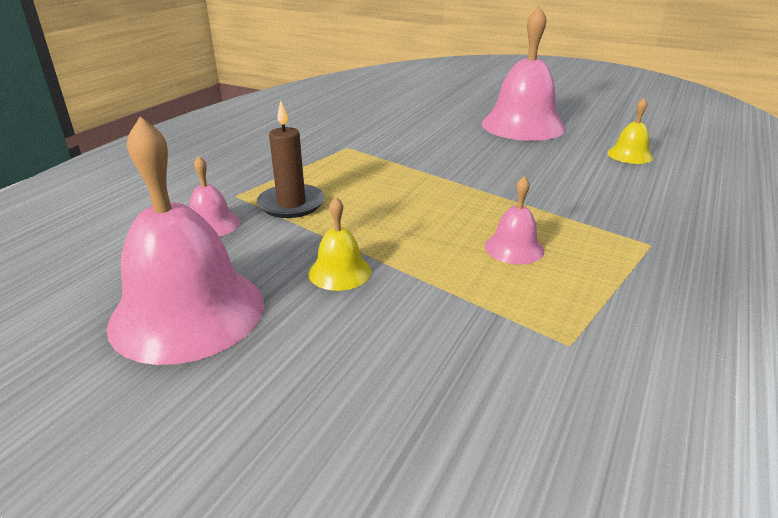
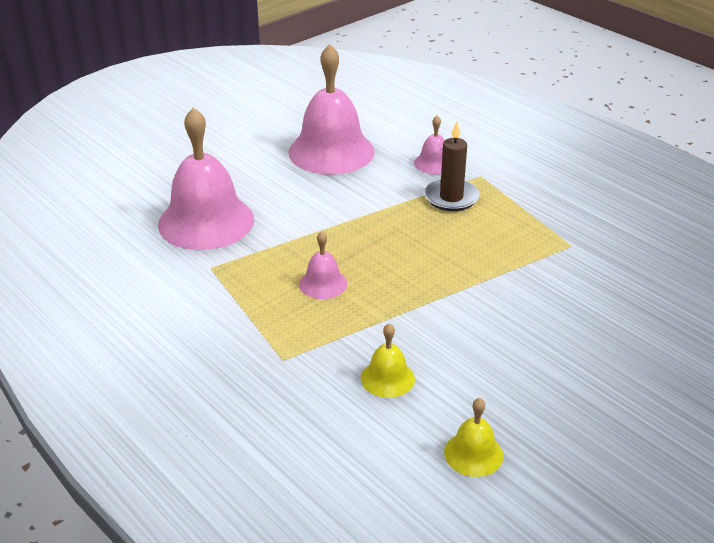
camera: 110 degrees right, 5 degrees up
(340, 272) = (340, 203): yellow bell -> yellow bell (387, 378)
(523, 125) = (610, 400): pink bell -> pink bell (206, 221)

